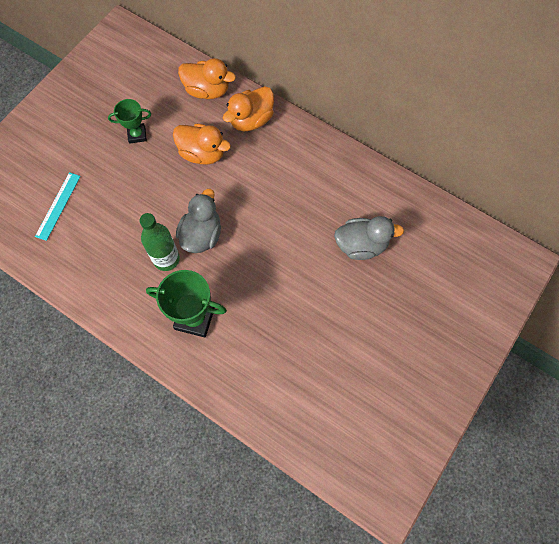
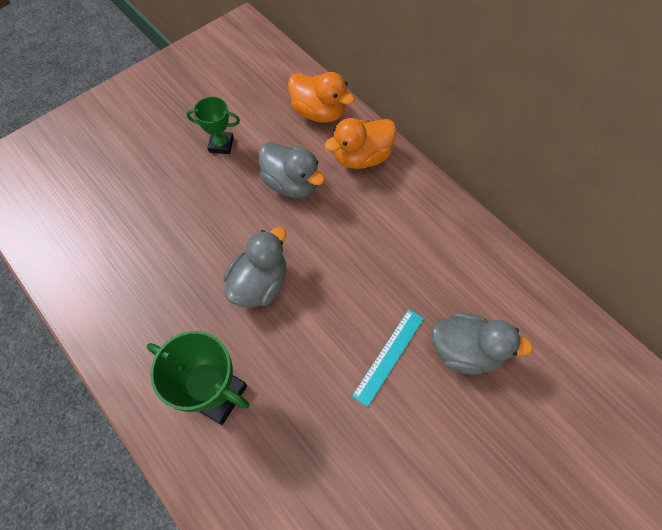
camera: 15 degrees right, 5 degrees down
(58, 206) = (101, 206): turquoise ruler -> turquoise ruler (389, 356)
(166, 259) = (206, 304): green bottle -> none
(202, 153) = (291, 183): orange duck -> grey duck

